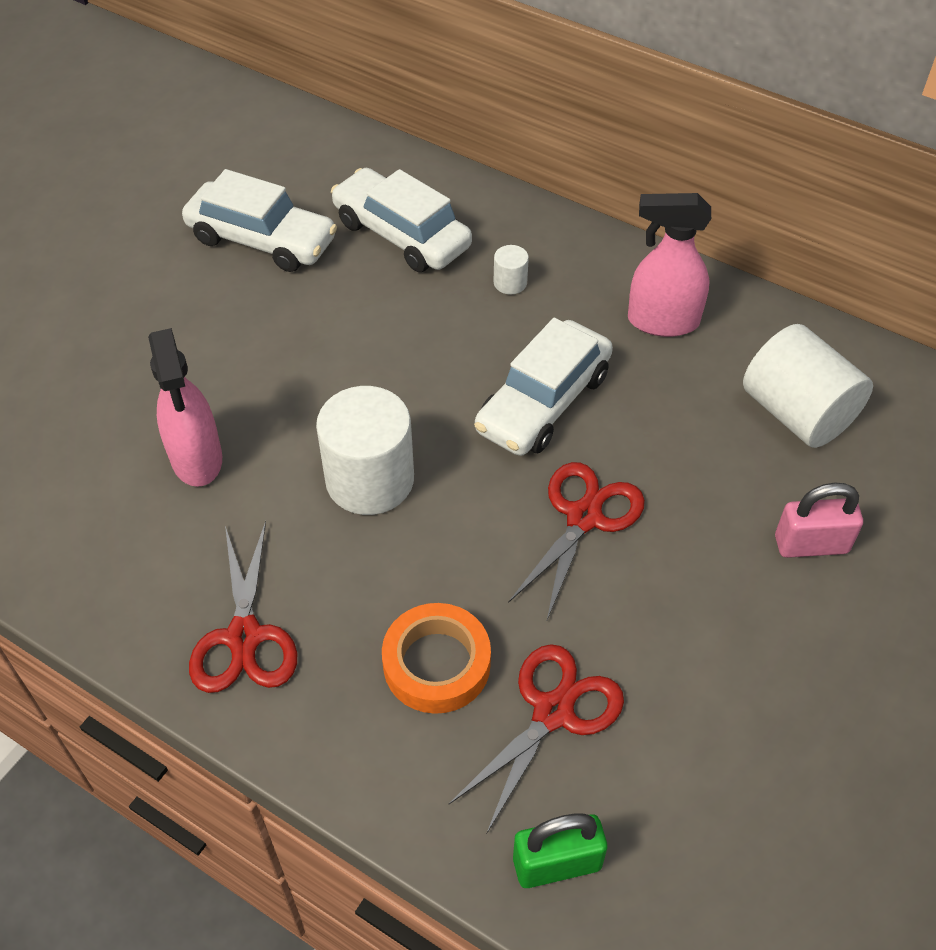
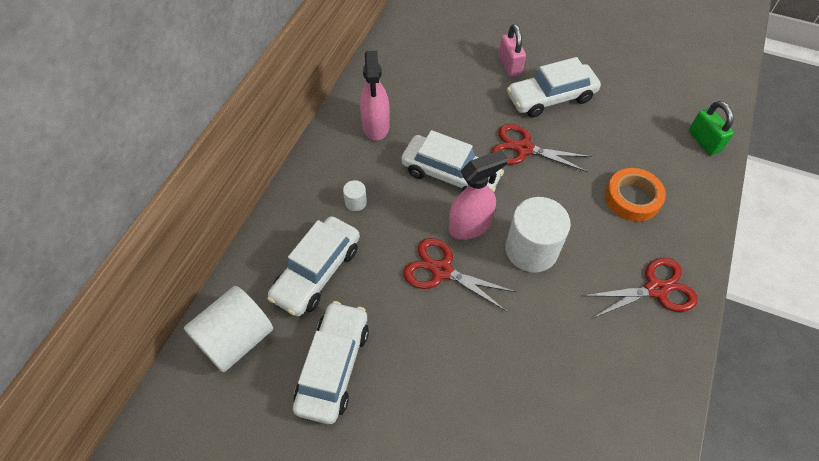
camera: 100 degrees left, 5 degrees up
(197, 459) = (547, 351): pink spray bottle -> pink spray bottle (470, 226)
(553, 711) = (636, 150): red scissors -> red scissors (441, 271)
(712, 595) = (551, 98): none -> white car
(797, 413) = (430, 70): white cylinder -> white cylinder (236, 339)

